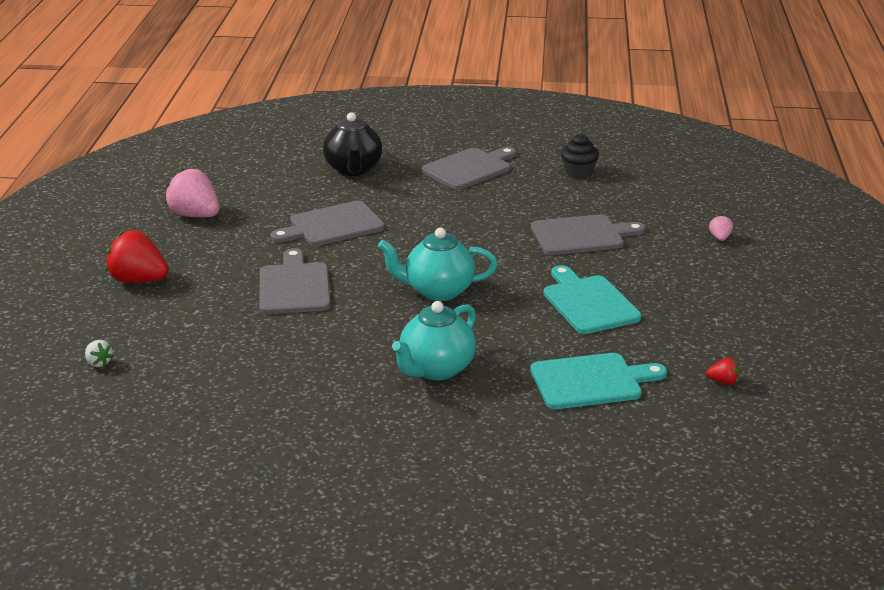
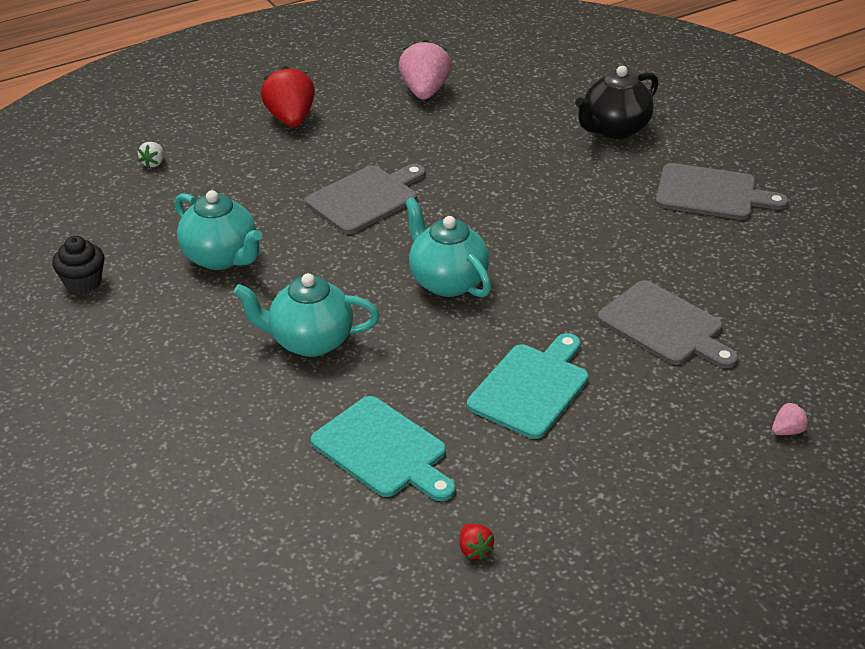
camera: 55 degrees right, 10 degrees up
(280, 373) = (221, 257): none -> turquoise teapot
(332, 225) = (494, 168): grey cutting board -> none
(578, 173) = (801, 267): black cupcake -> black cupcake (83, 282)

